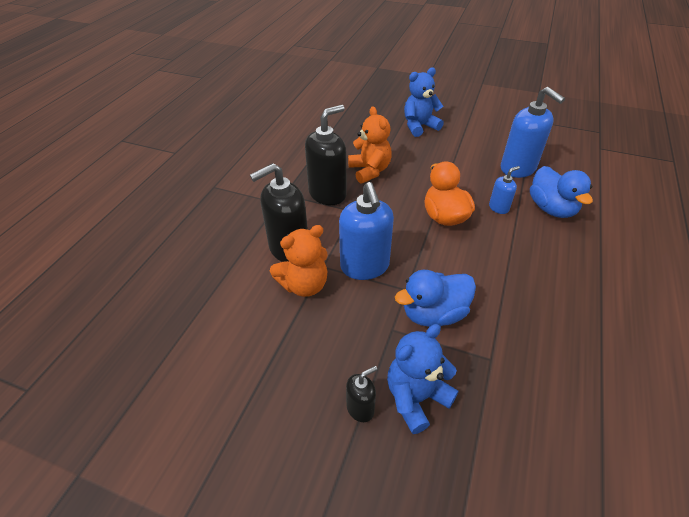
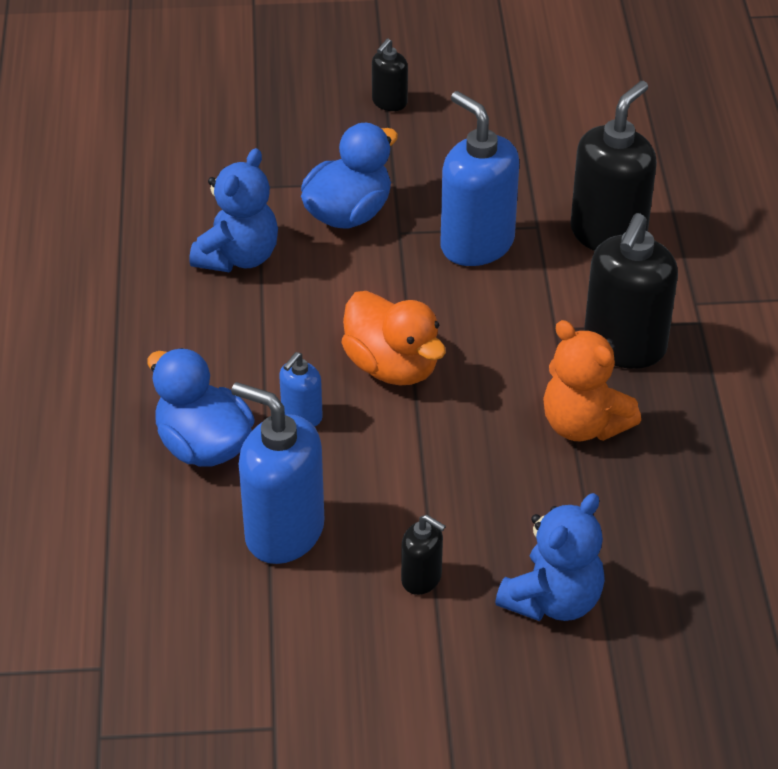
camera: 155 degrees right, 0 degrees up
(304, 285) = (544, 195): orange teddy bear -> none
(416, 398) = (333, 127): blue teddy bear -> blue teddy bear (238, 257)
(465, 142) = (422, 578): none -> black soap dispenser

